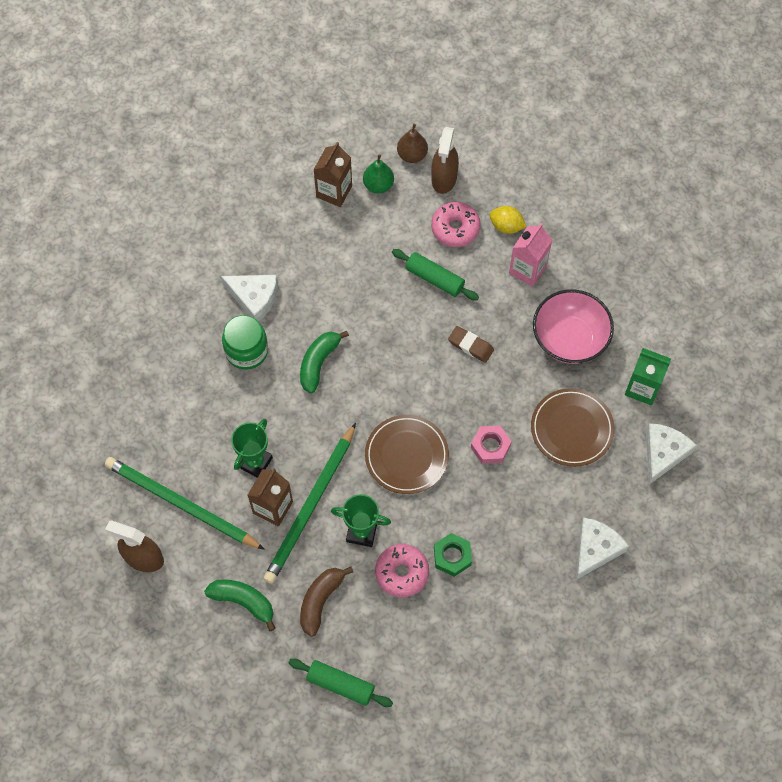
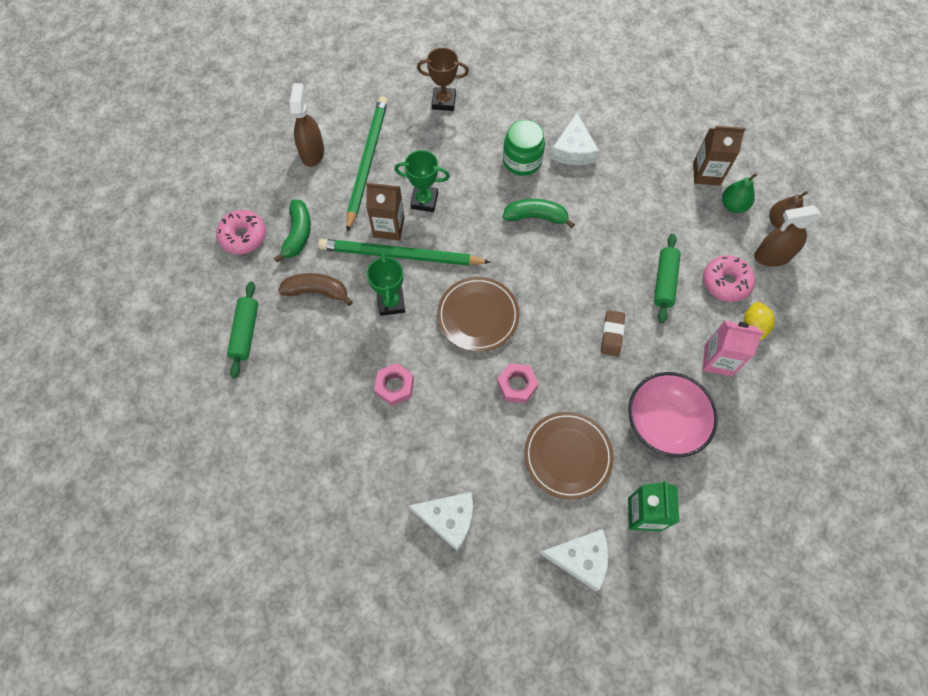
camera: 70 degrees right, 0 degrees up
(135, 400) = (444, 101): none -> brown trophy
(402, 573) = (364, 348): pink donut -> pink donut (243, 236)
(452, 556) = (395, 386): green nut -> pink nut

